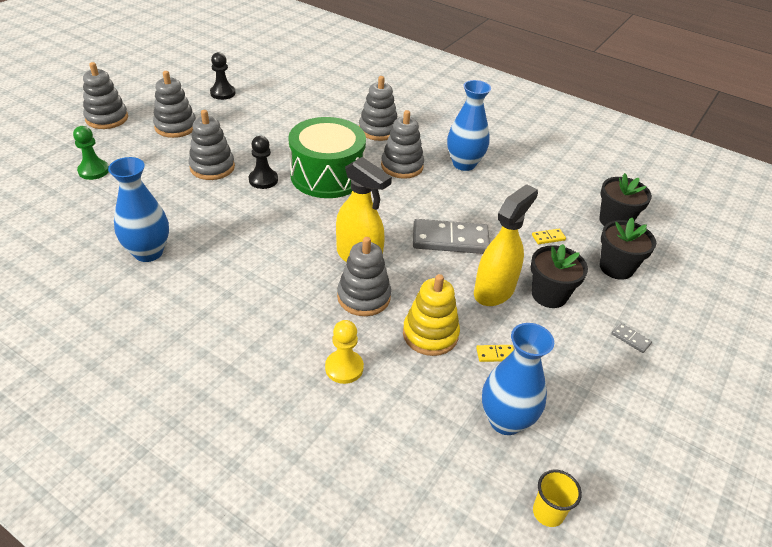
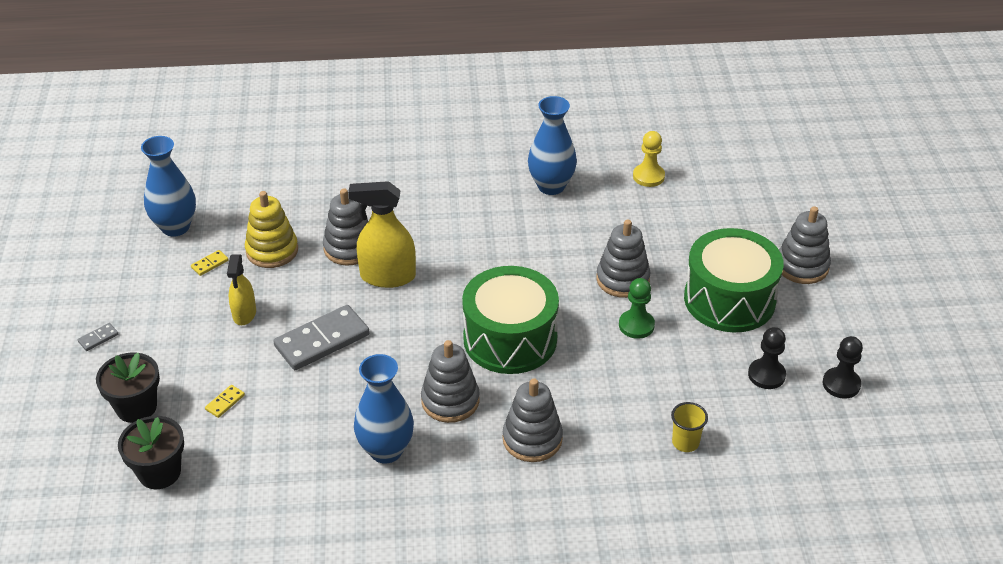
camera: 145 degrees right, 0 degrees up
(93, 171) = (707, 214): green pawn -> green pawn (636, 325)
(175, 127) = (729, 299): grey stacking toy -> green drum
(263, 180) = (560, 296): black pawn -> black pawn (841, 384)
(344, 368) = (315, 197): yellow pawn -> yellow pawn (648, 176)
(494, 291) = (244, 314): yellow spray bottle -> yellow spray bottle, size x0.63
(548, 512) = (120, 195): yellow cup -> yellow cup (685, 442)
(549, 295) = (191, 338): black flower pot -> none
(630, 339) = (98, 338): grey domino -> grey domino turned 45 degrees counterclockwise

